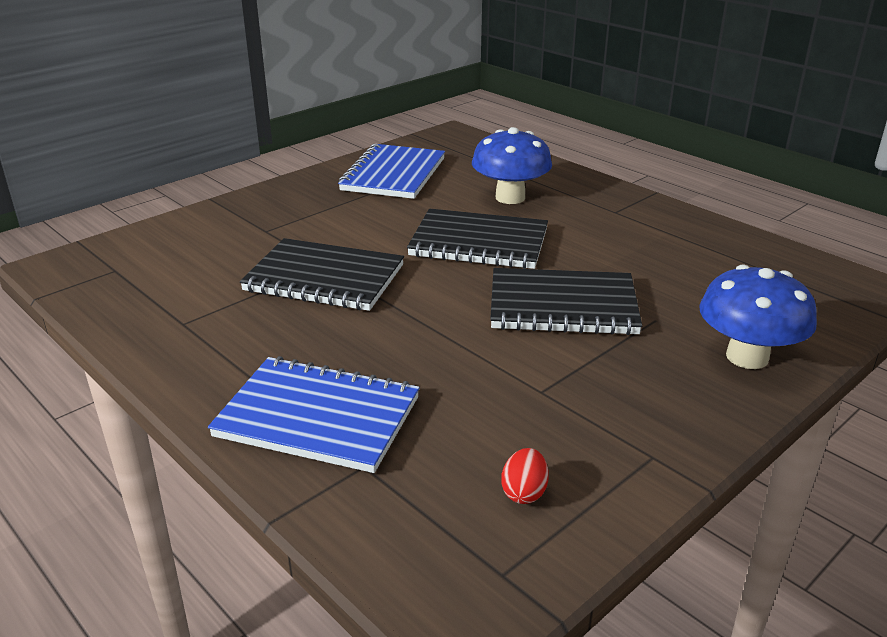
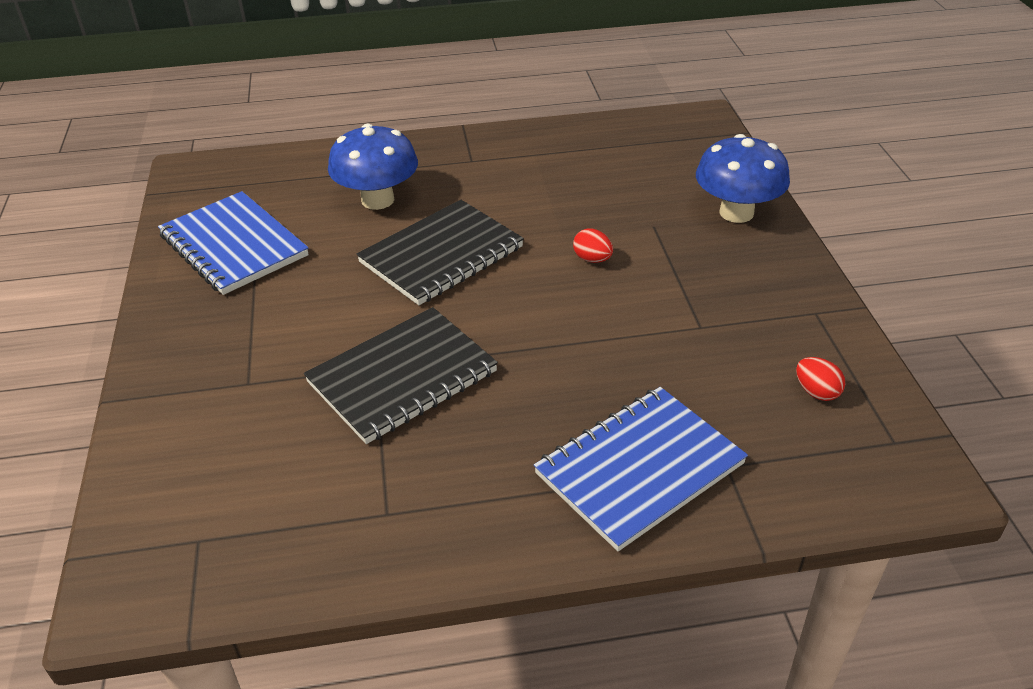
camera: 55 degrees left, 10 degrees up
(562, 305) = (592, 259): black notebook -> red egg

